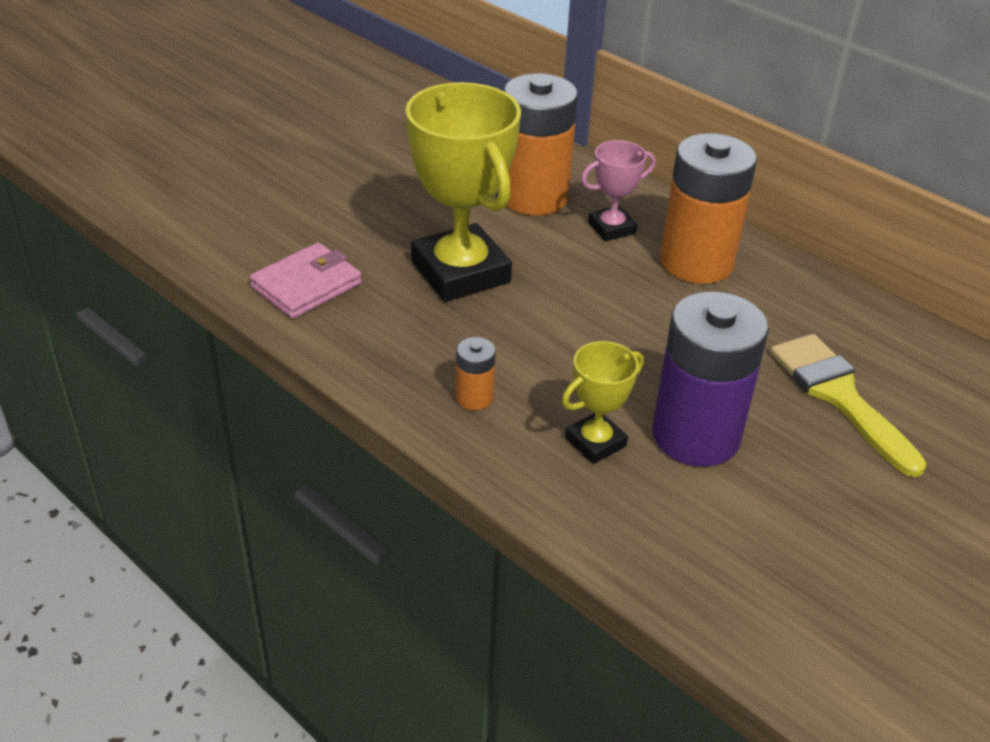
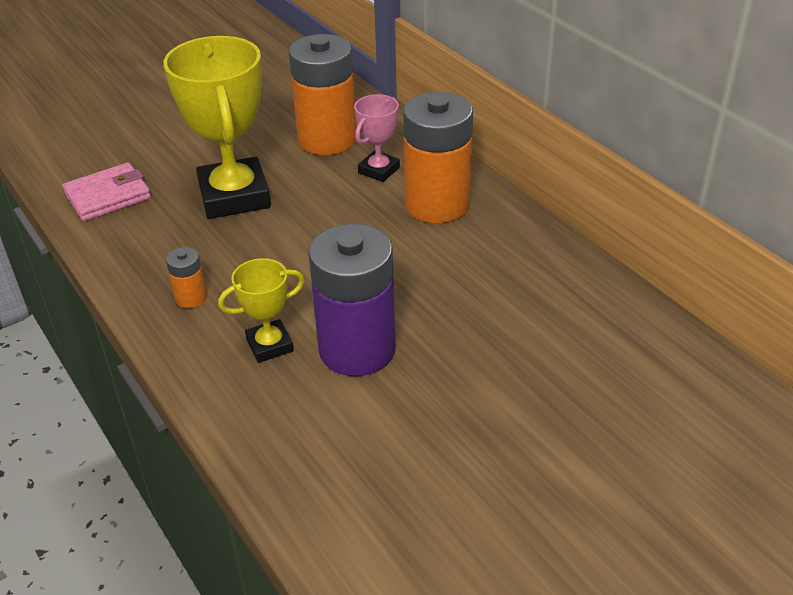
camera: 15 degrees right, 0 degrees up
(611, 228) = (379, 170): pink trophy -> pink trophy turned 45 degrees counterclockwise
(839, 396) = (502, 330): yellow brush -> none

